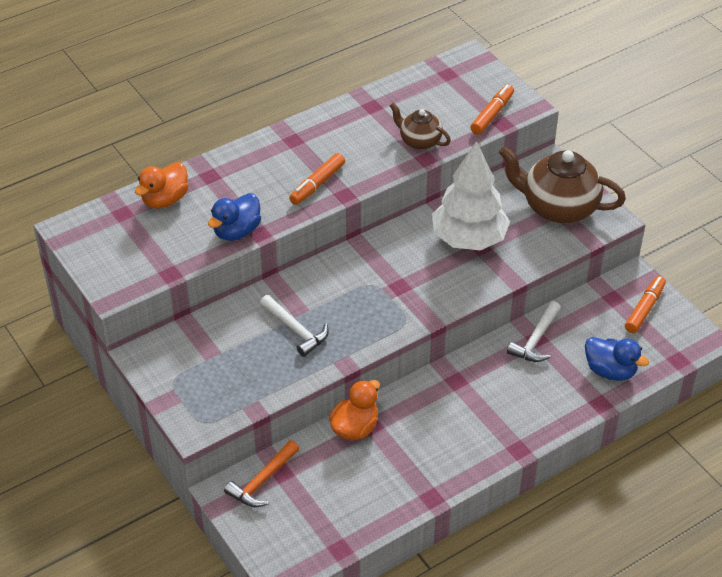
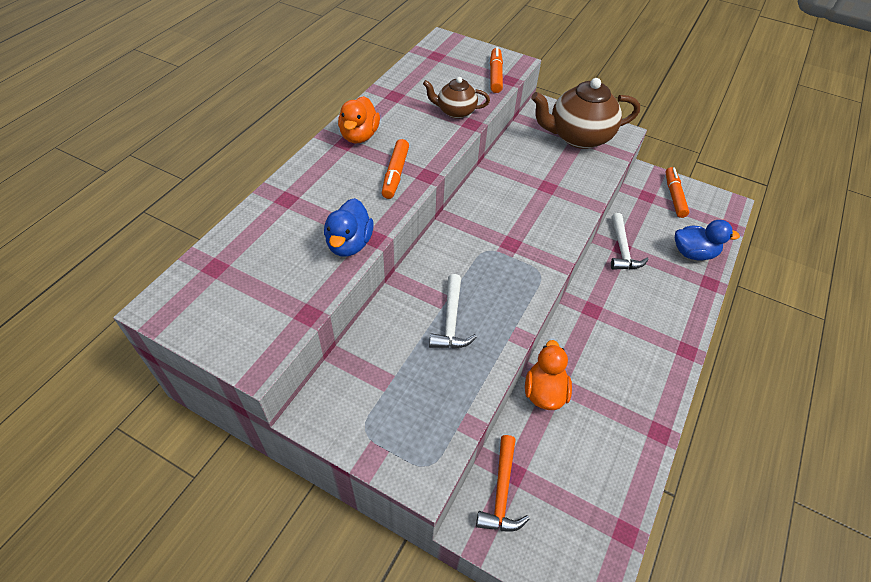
camera: 30 degrees left, 5 degrees up
(165, 200) = (253, 237): orange duck -> orange duck (359, 136)
(296, 330) = (451, 321): white hammer -> white hammer turned 75 degrees clockwise
(469, 239) = (534, 183): white tree -> none

